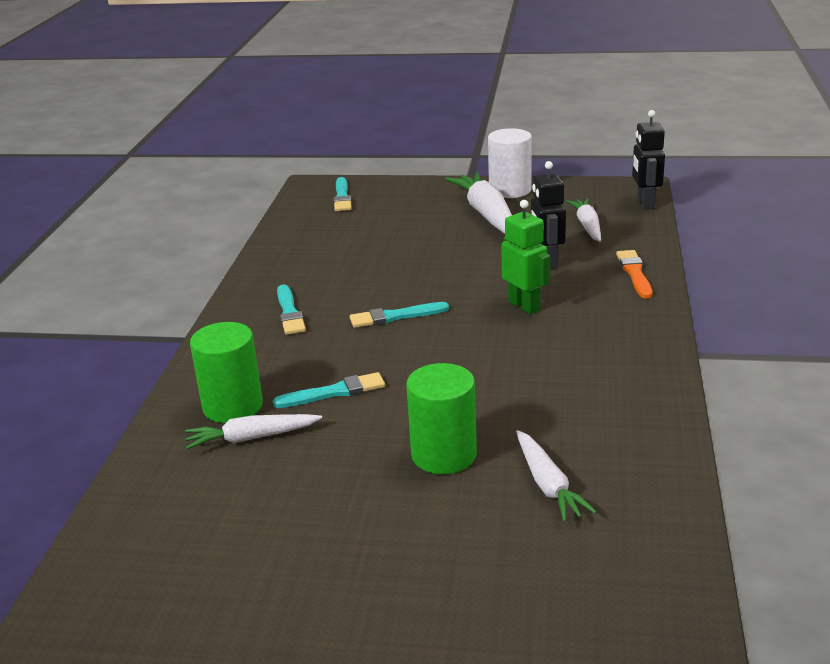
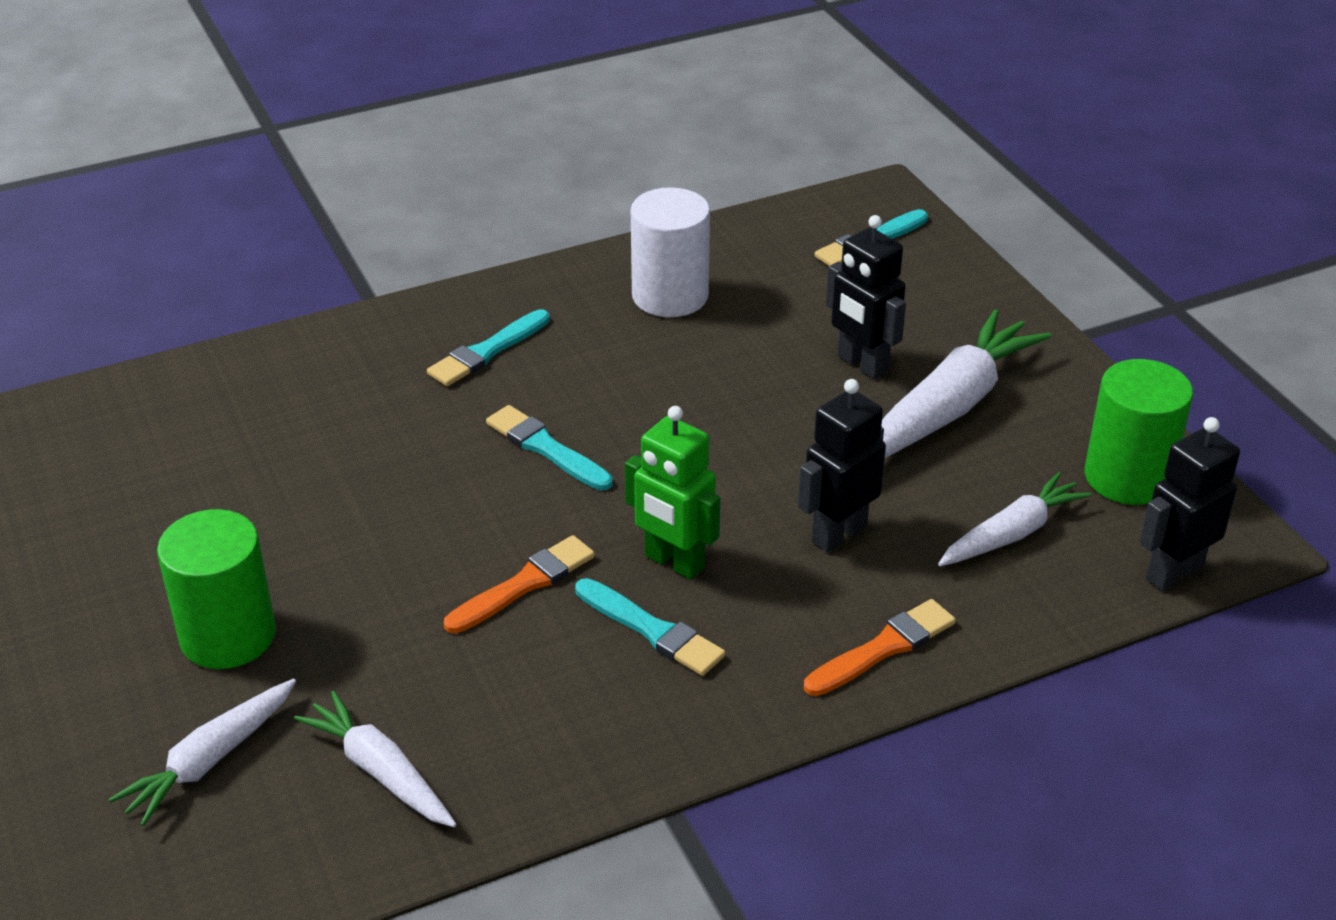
camera: 55 degrees right, 10 degrees up
(233, 406) = (235, 411): green cylinder -> green cylinder (1127, 477)
(251, 438) = (177, 457): white carrot -> white carrot (380, 771)
(334, 392) = (316, 478): turquoise brush -> turquoise brush (651, 630)
(432, 224) = (862, 364): none -> black robot
(498, 350) = (523, 585): none -> orange brush
(510, 190) = (1065, 396): white cylinder -> white cylinder (670, 296)
(524, 306) = (674, 562): green robot -> green robot turned 105 degrees clockwise

